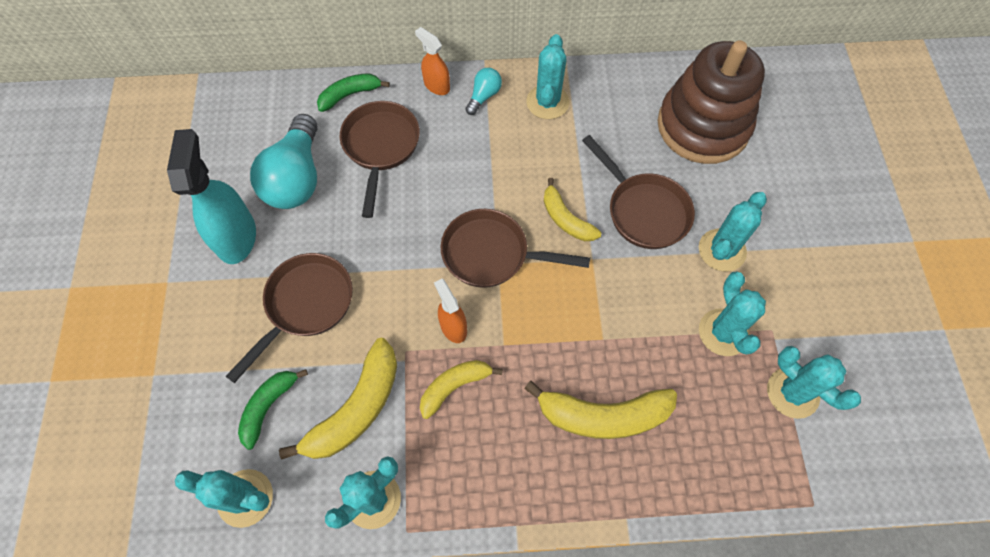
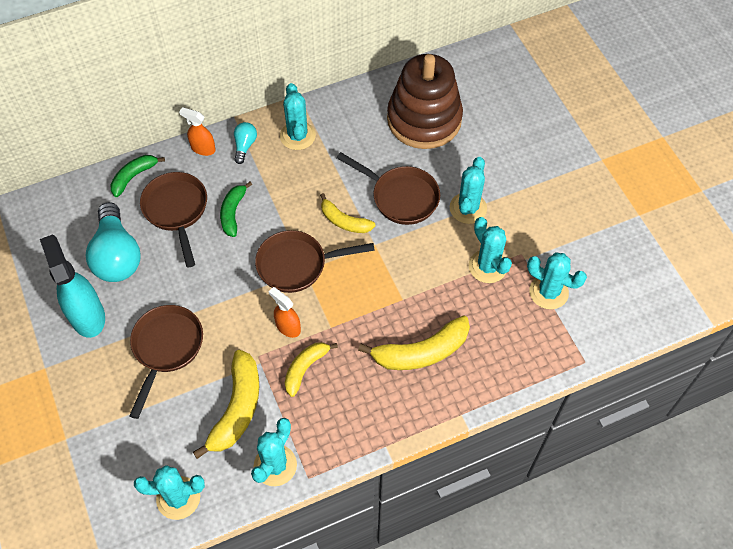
camera: 20 degrees left, 5 degrees down
(269, 407) = (168, 430): green banana -> green banana (233, 213)

